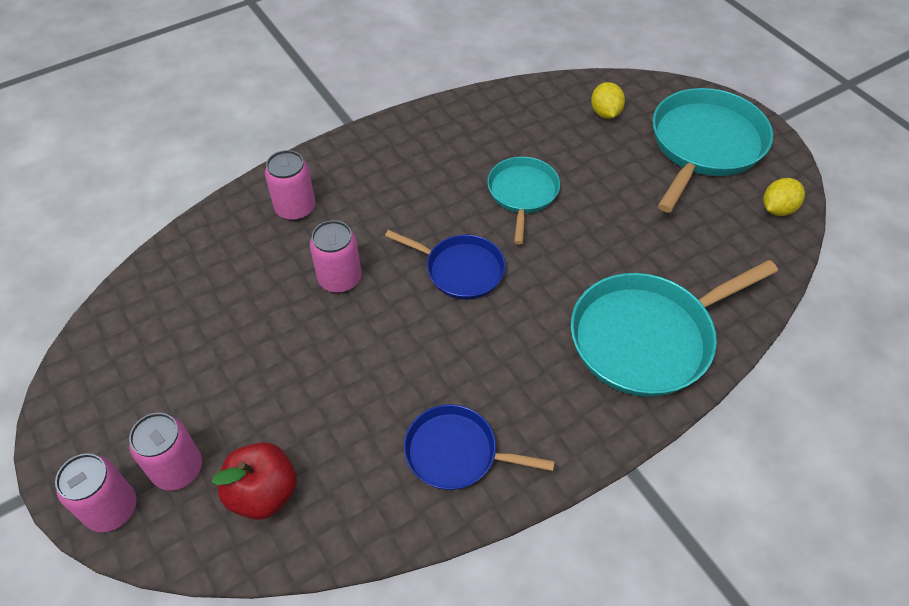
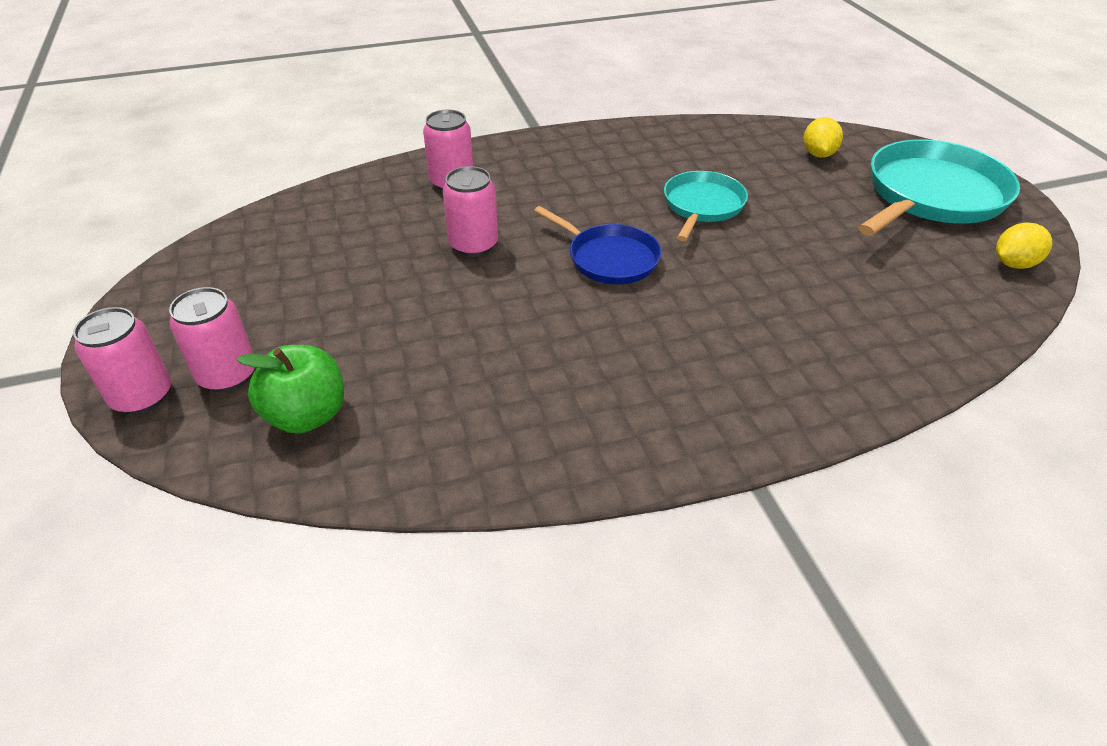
camera: 15 degrees right, 10 degrees down
(263, 493) = (307, 415): red apple -> green apple
(456, 452) = (542, 422): blue pan -> none
(647, 338) = (815, 356): turquoise pan -> none

